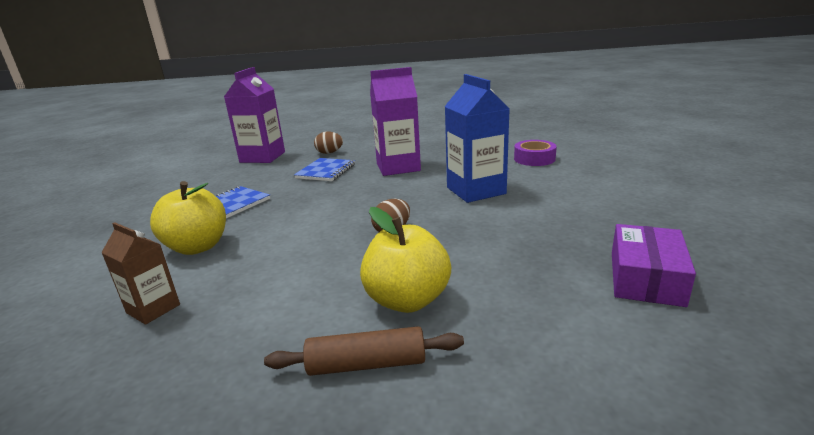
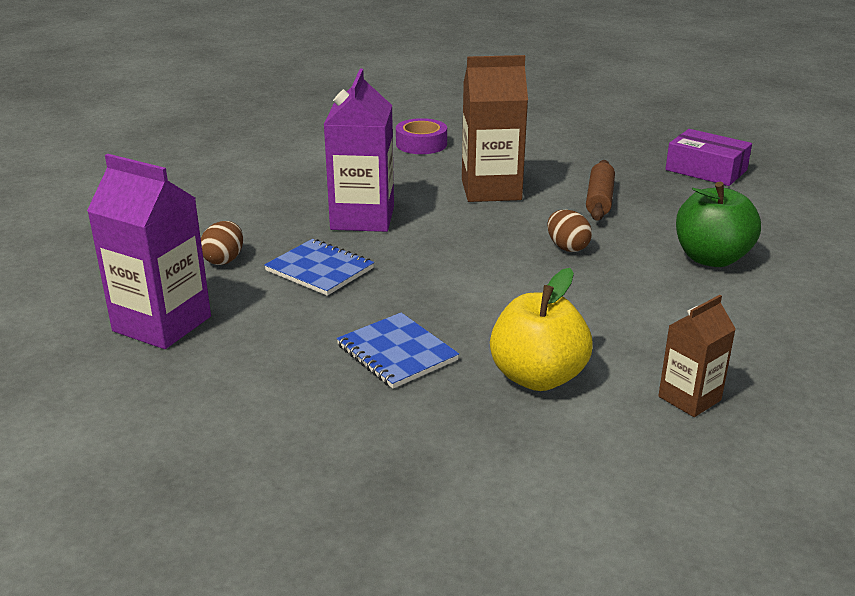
camera: 75 degrees left, 5 degrees up
(367, 364) = (797, 285): brown rolling pin -> brown rolling pin (599, 199)
(407, 300) = (711, 258): yellow apple -> green apple
(476, 191) = (491, 190): blue carton -> brown carton

